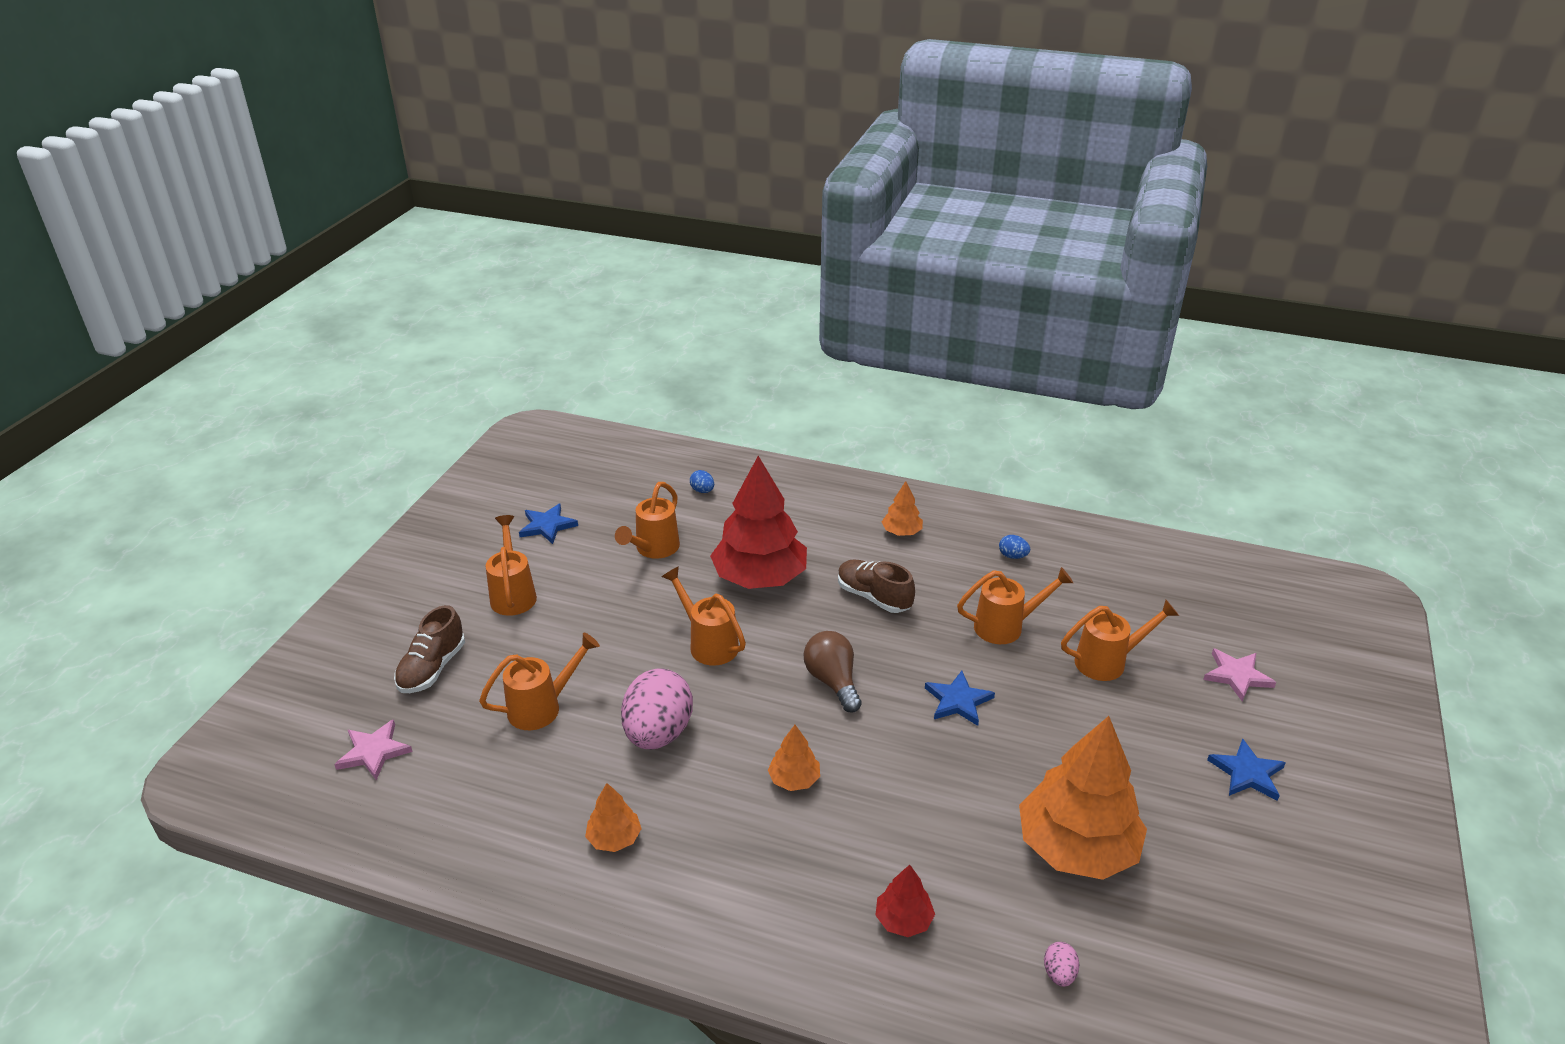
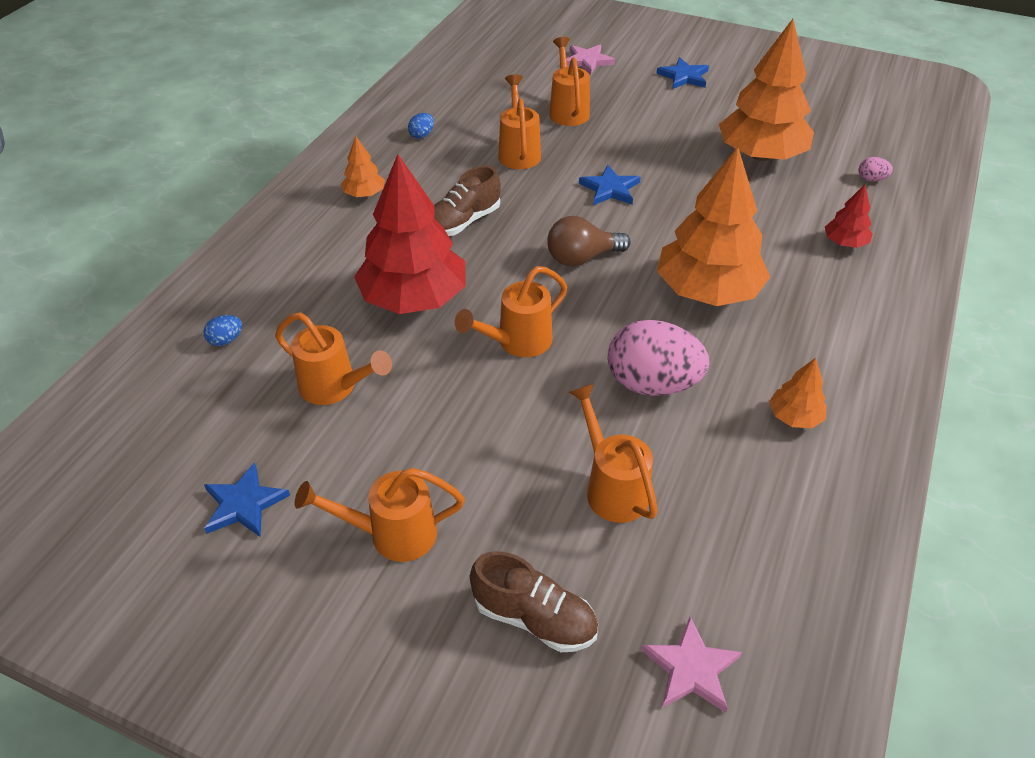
camera: 85 degrees left, 10 degrees up
(794, 779) = (708, 291): orange tree -> orange tree, size x2.22

